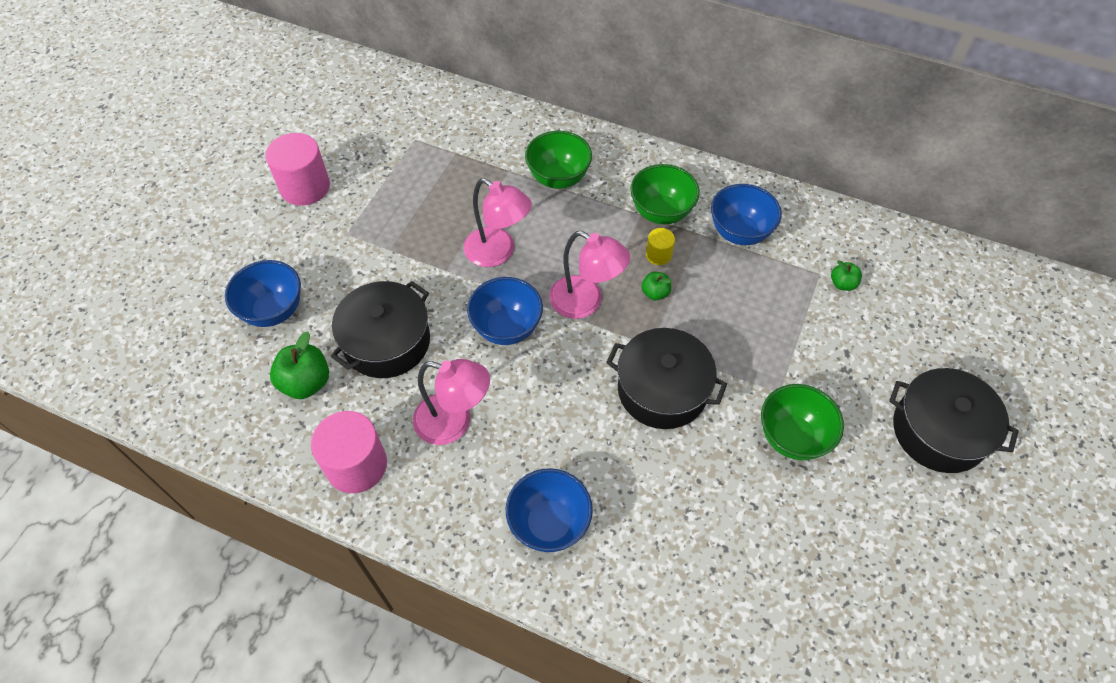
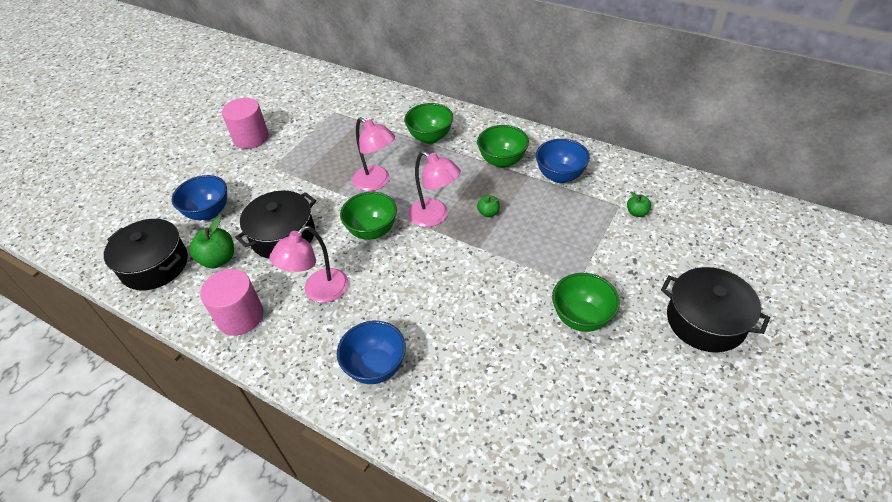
camera: 10 degrees right, 10 degrees down
(454, 423) = (319, 292): pink lamp -> pink lamp turned 105 degrees clockwise
(507, 328) = (372, 231): blue bowl -> green bowl
(658, 254) = (495, 188): yellow cylinder -> none
(662, 390) = (482, 278): black pot -> black pot (154, 265)

